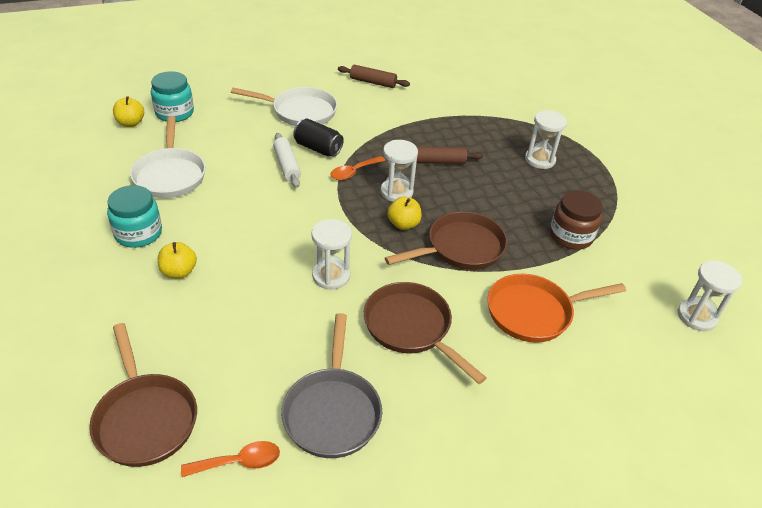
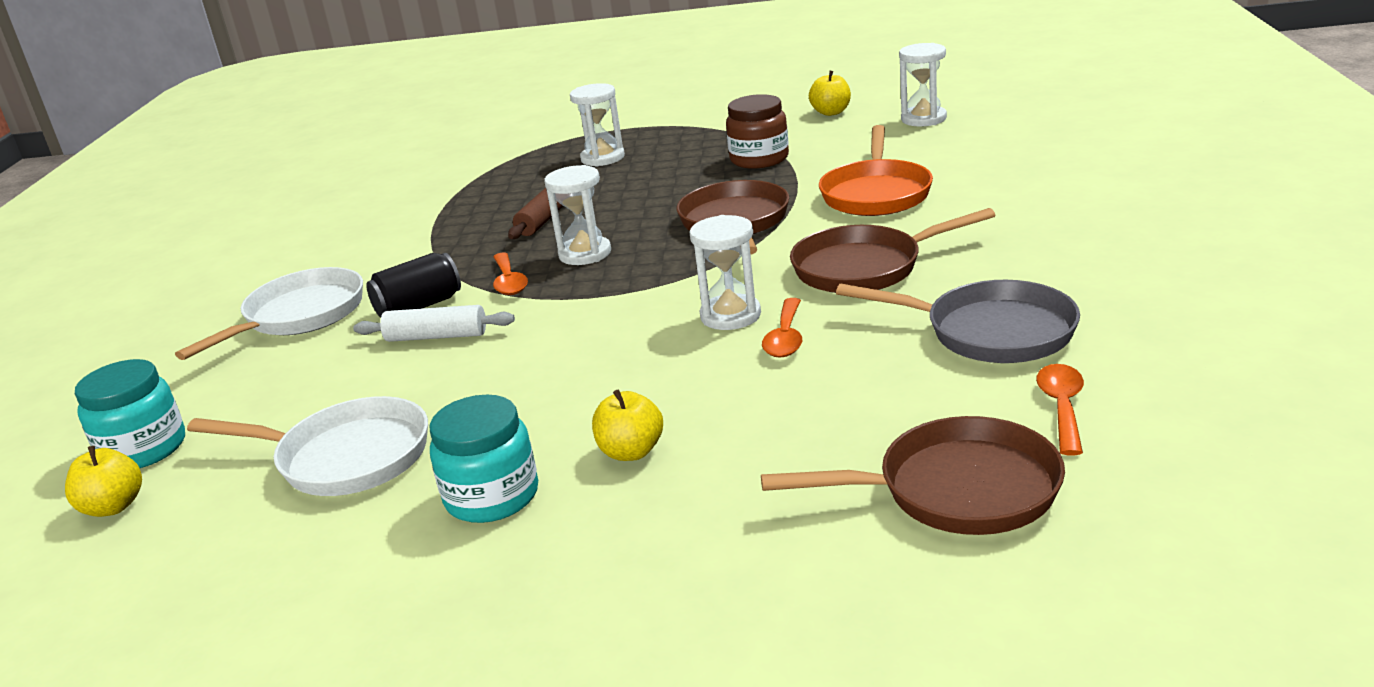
camera: 60 degrees left, 15 degrees down
(307, 307) = (785, 338): none -> orange spoon
(373, 82) = (293, 249): brown rolling pin -> none
(403, 224) = (659, 255): yellow apple -> yellow apple (831, 112)

